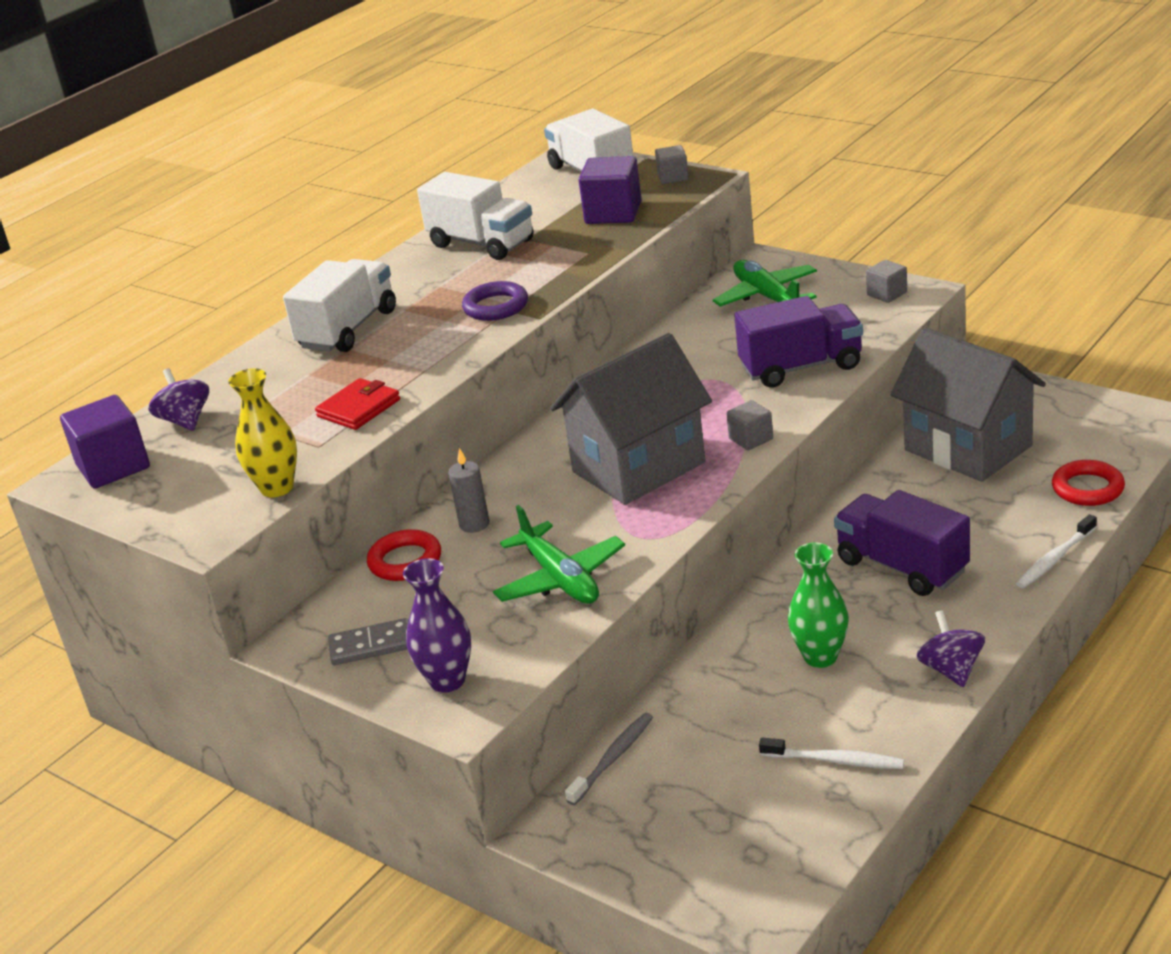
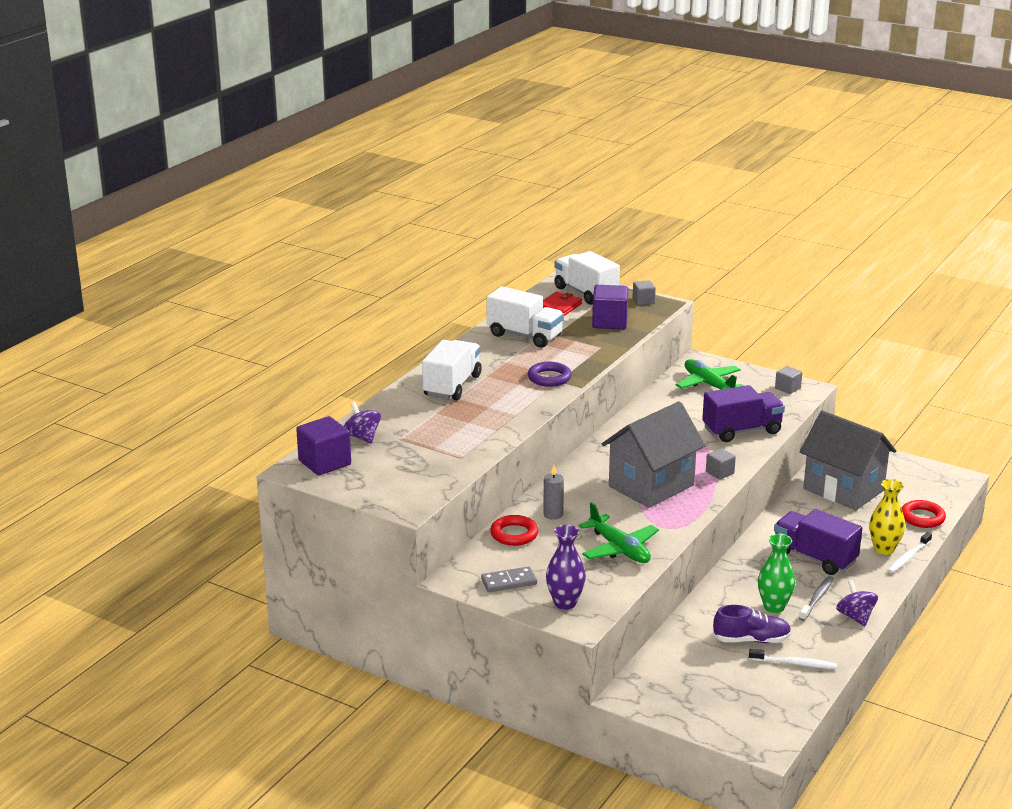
camera: 10 degrees left, 5 degrees down
(277, 488) = (443, 481): yellow vase -> yellow vase (884, 549)
(359, 408) = (479, 436): red wallet -> red wallet (559, 306)
(613, 758) = (657, 659): grey toothbrush -> grey toothbrush (817, 599)
(772, 718) = (751, 640): none -> purple shoe

